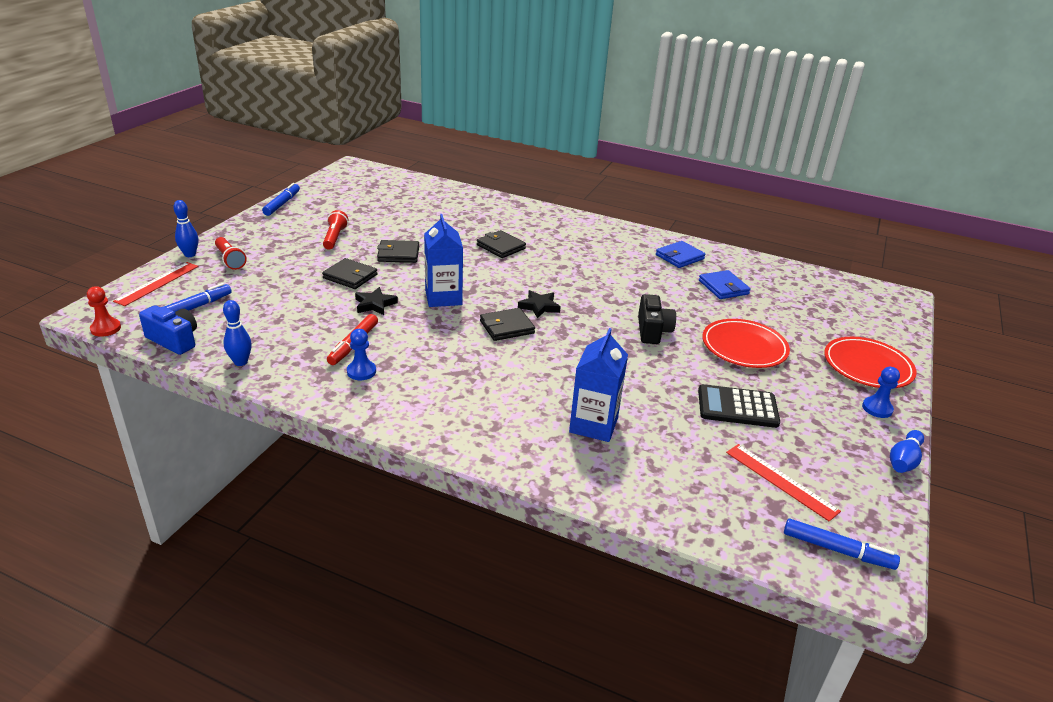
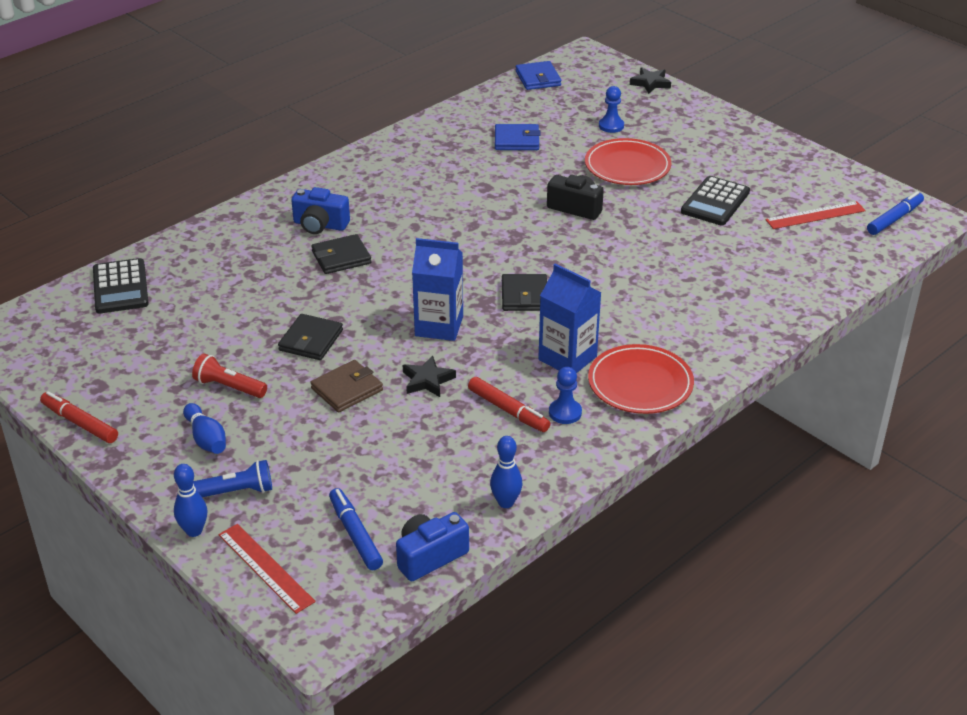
camera: 65 degrees left, 5 degrees up
(106, 328) = (368, 620): red pawn -> none
(230, 260) = (235, 492): red flashlight -> blue flashlight
(282, 204) = (79, 423): blue marker -> red marker
(350, 276) = (347, 389): black wallet -> brown wallet
(418, 188) = (120, 287): none -> black calculator
(533, 233) = (320, 225): none -> blue camera
(539, 306) = (494, 264): black star -> black star (650, 83)
(593, 425) = (711, 286): blue carton -> blue carton (567, 358)
(679, 257) = (439, 145): blue wallet -> blue wallet (538, 78)
(867, 366) = (684, 116): red plate -> red plate (640, 384)
(877, 408) = (742, 136): blue pawn -> blue pawn (611, 126)
(903, 460) = (809, 151): blue bowling pin -> blue bowling pin (206, 439)

